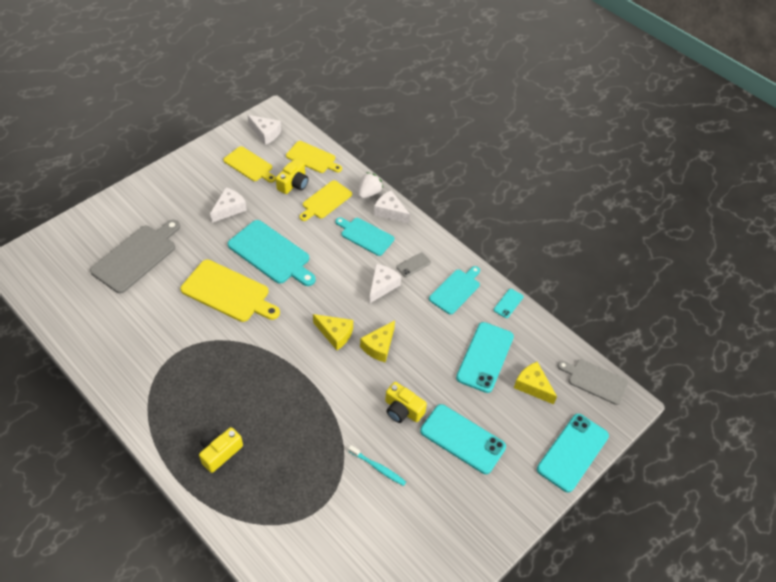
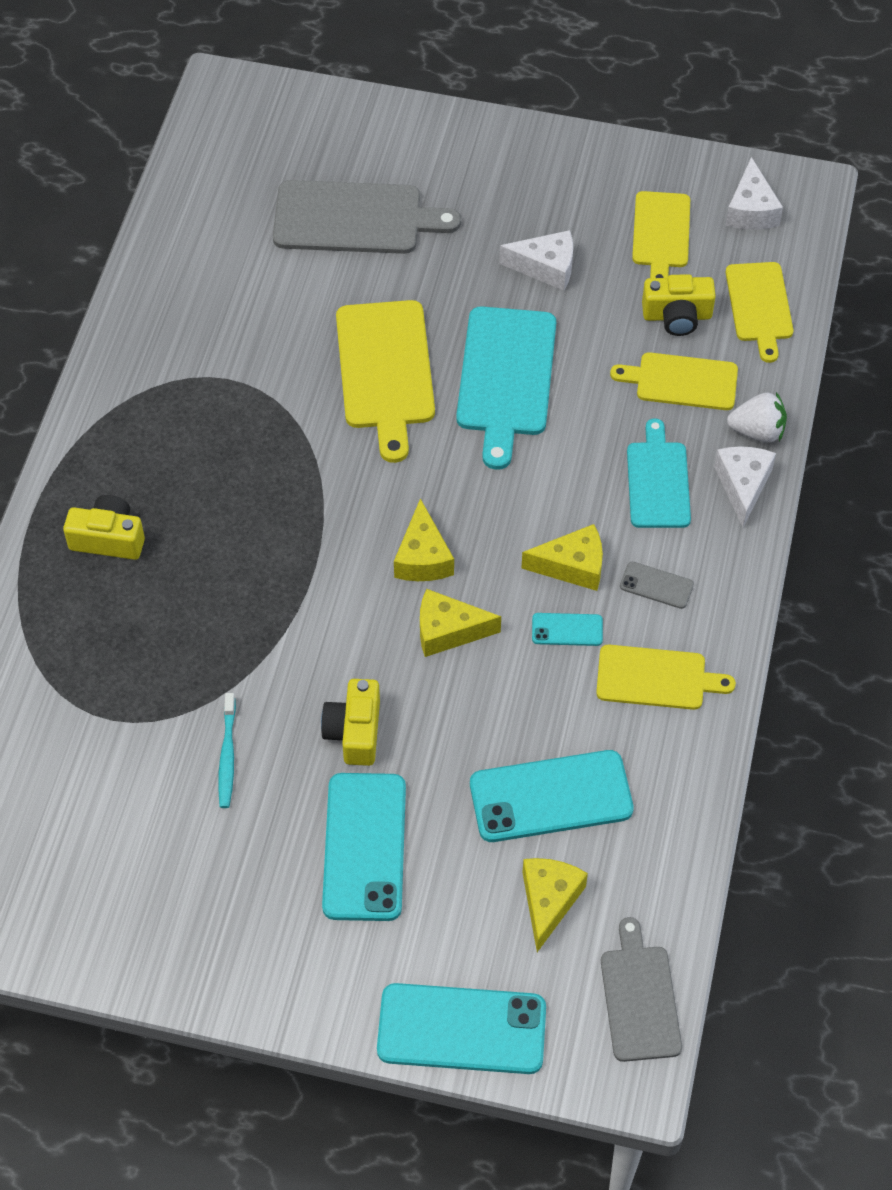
camera: 60 degrees right, 5 degrees up
(382, 286) = (572, 566): white cheese -> yellow cheese
(456, 290) = (656, 678): turquoise cutting board -> yellow cutting board
(508, 303) = (696, 774): turquoise phone -> turquoise phone (567, 630)

